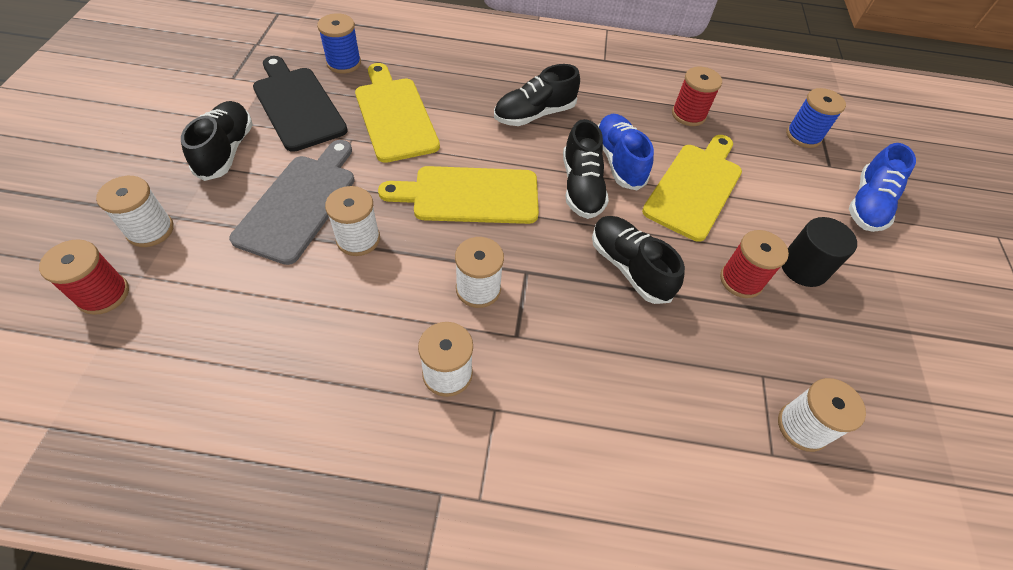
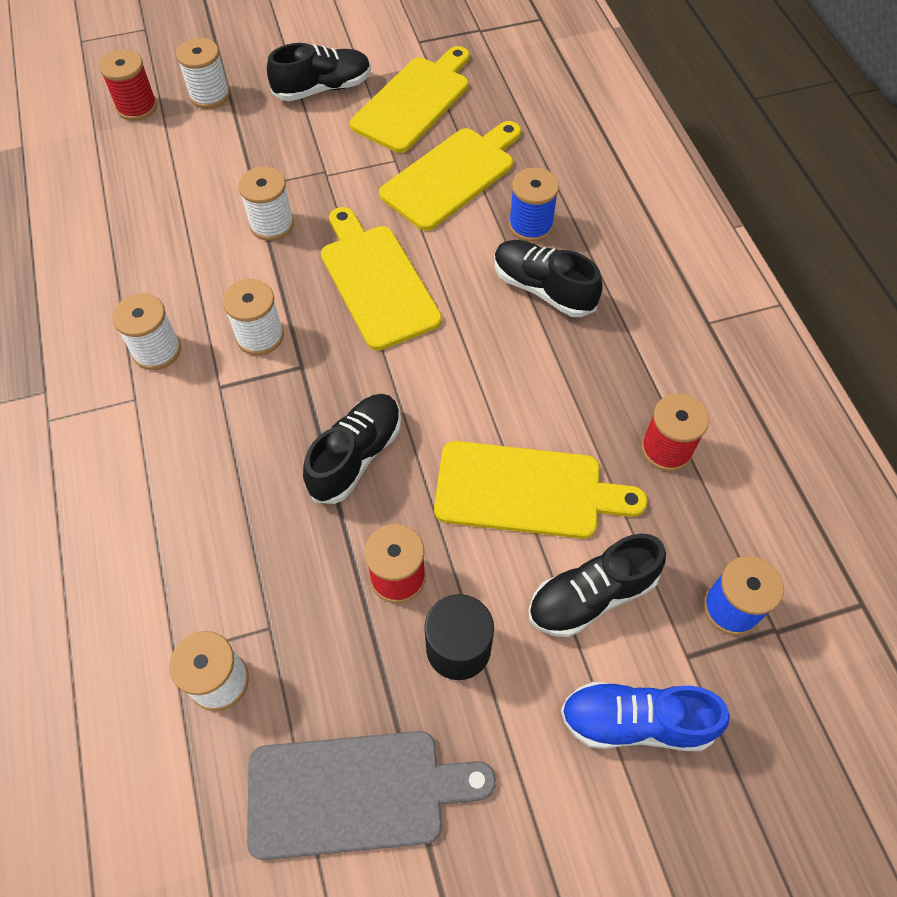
camera: 70 degrees right, 5 degrees up
(297, 105) = (414, 101): black cutting board -> yellow cutting board
(299, 203) = (290, 165): grey cutting board -> grey cutting board (355, 792)
(344, 63) = (502, 102): blue spool -> blue spool (530, 225)
(581, 187) = (452, 373): black shoe -> black shoe (591, 596)
(619, 161) = (519, 397): blue shoe -> none

